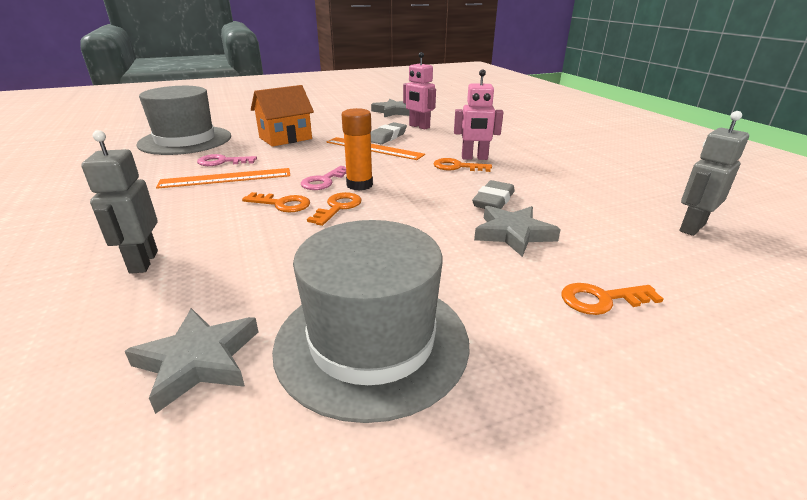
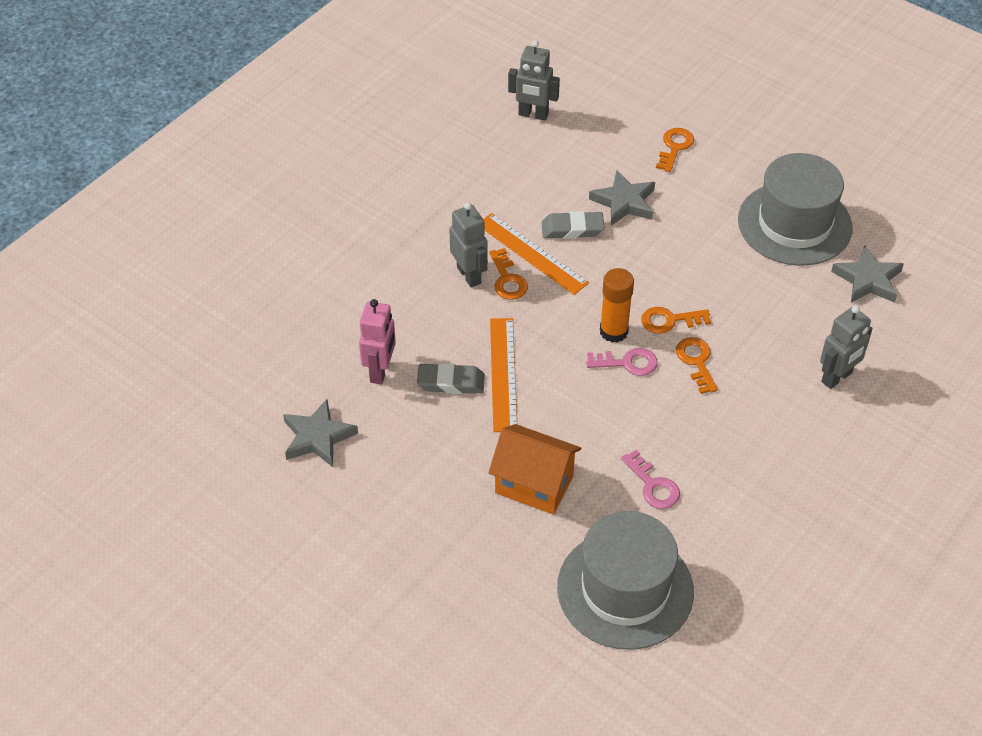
camera: 120 degrees left, 20 degrees up
(226, 178) = (686, 445): orange ruler -> orange ruler (532, 253)
(474, 158) = (469, 275): pink robot -> grey robot
(601, 300) = (675, 147): orange key -> orange key turned 120 degrees counterclockwise

